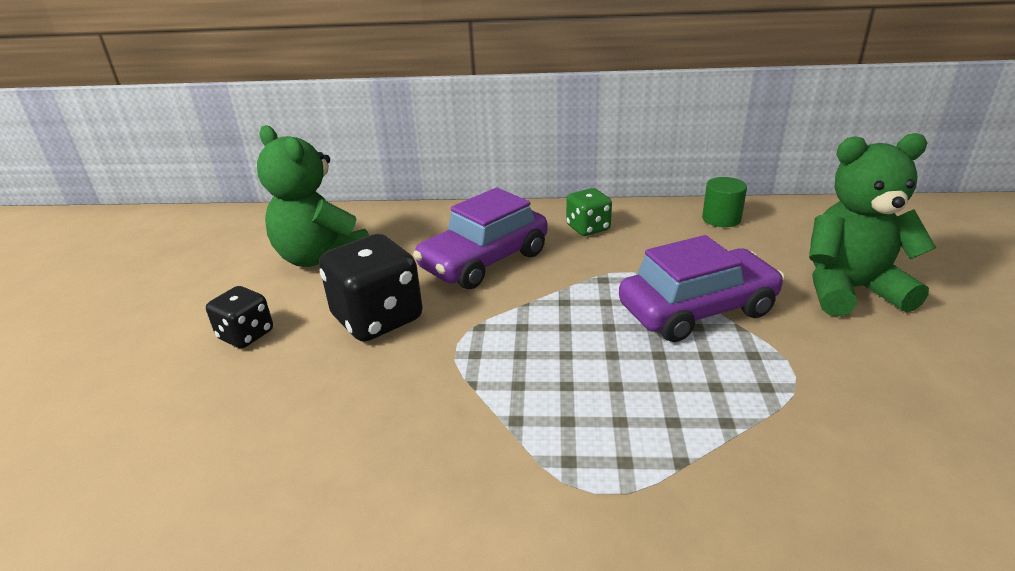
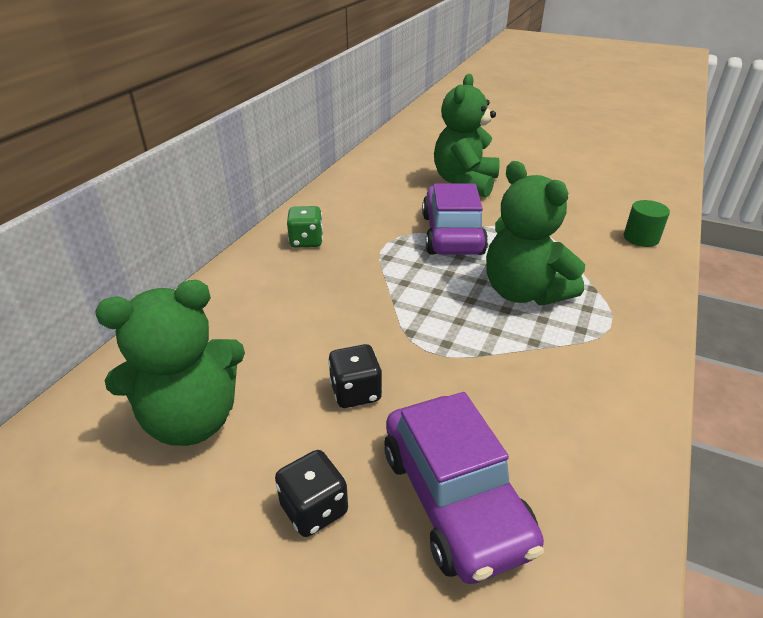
camera: 70 degrees left, 5 degrees up
(377, 318) = (356, 392): black dice -> black dice, size x0.58
(484, 261) = (309, 305): purple car -> purple car (454, 499)
(615, 394) = (524, 292): none -> green teddy bear
(721, 219) = (349, 188): green cylinder -> green cylinder (641, 238)

